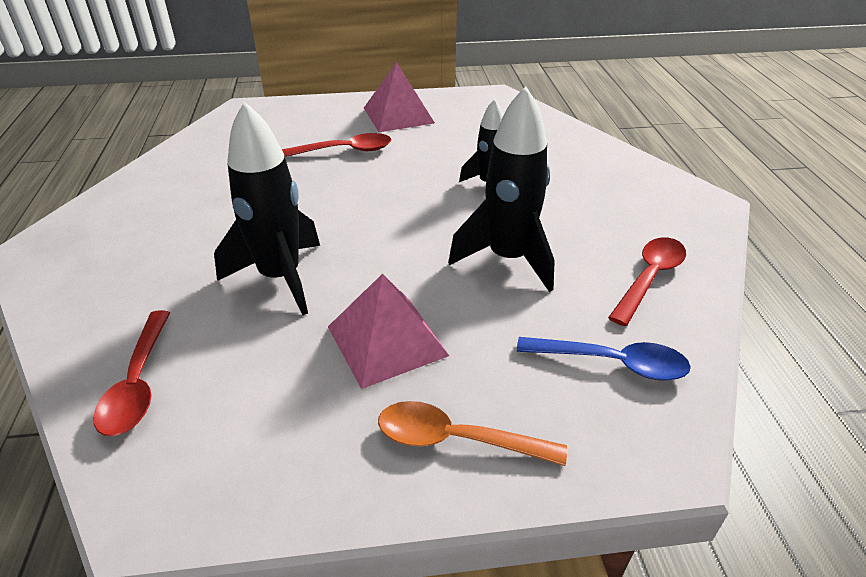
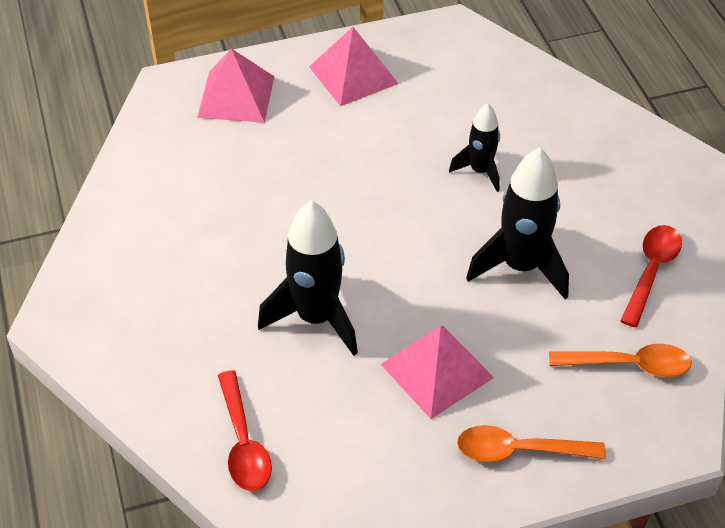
camera: 10 degrees left, 10 degrees up
(294, 119) = (236, 96): none -> pink pyramid
(345, 151) = (314, 140): red spoon -> none
(612, 363) = (629, 365): blue spoon -> orange spoon

